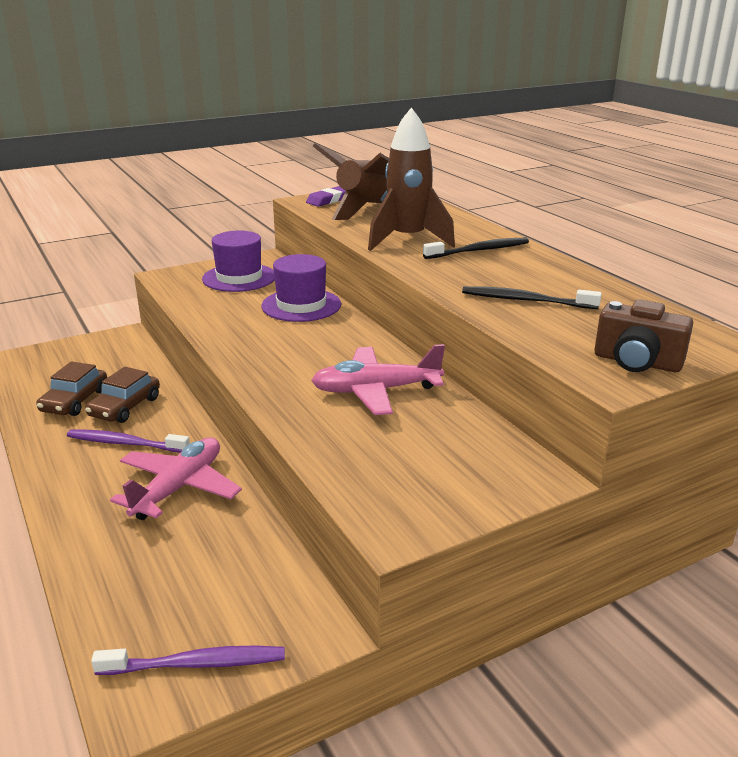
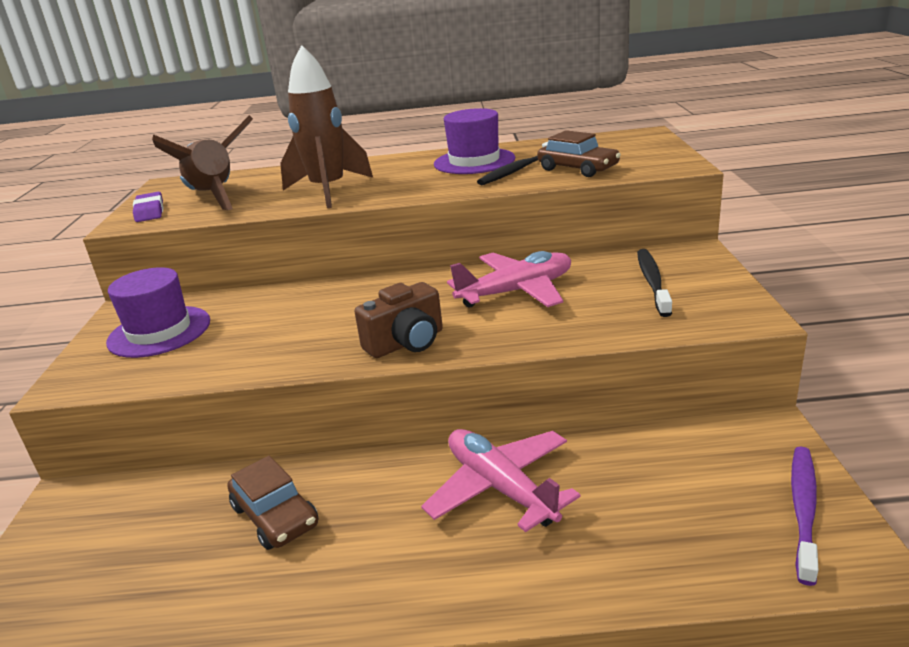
camera: 60 degrees left, 0 degrees up
(75, 401) = (207, 567): brown car -> brown car (578, 168)
(126, 443) = (369, 523): purple toothbrush -> none
(301, 305) = (290, 303): purple hat -> purple hat (474, 161)
(376, 391) = (516, 291): pink plane -> pink plane turned 135 degrees counterclockwise
(478, 250) = (393, 170): black toothbrush -> black toothbrush (652, 282)
(637, 362) = (654, 156): brown camera -> brown camera (406, 343)

